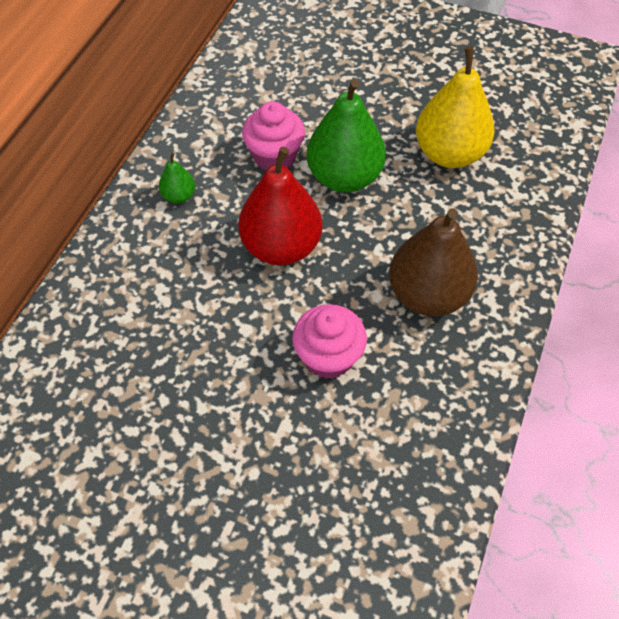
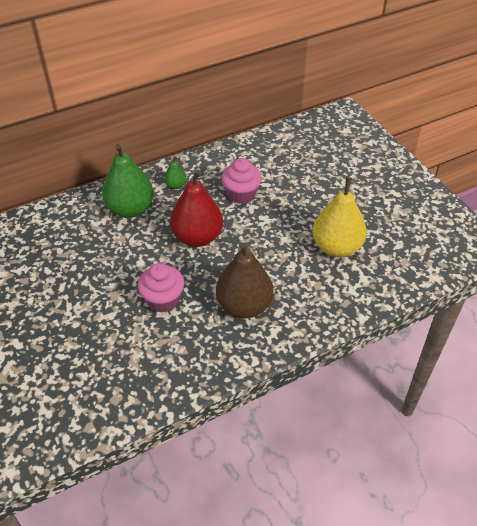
camera: 40 degrees right, 10 degrees down
(344, 177) = (265, 225): green pear -> green pear (130, 209)

